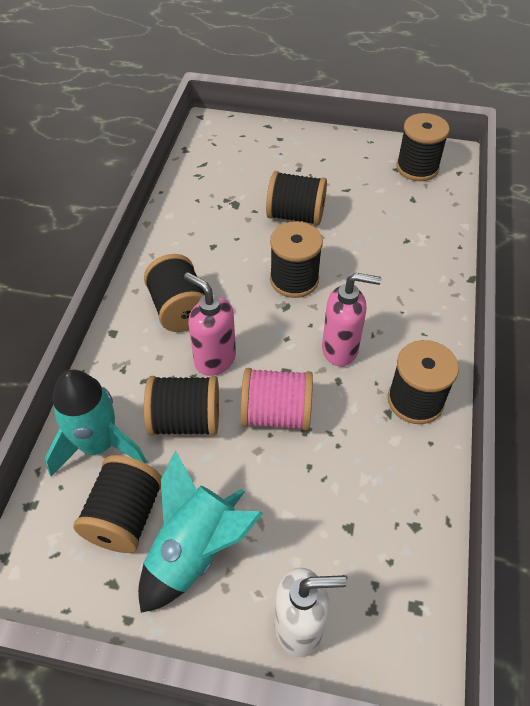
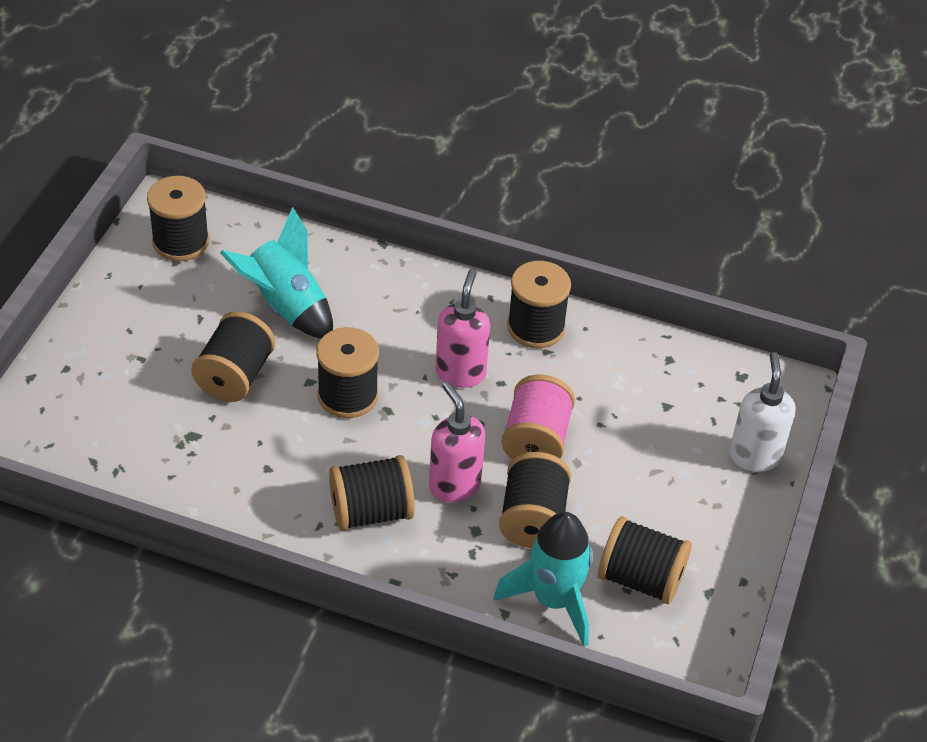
camera: 85 degrees left, 5 degrees down
(194, 551) = (681, 524): turquoise rocket -> turquoise rocket (286, 306)
(214, 359) = (454, 485): pink soap dispenser -> pink soap dispenser turned 105 degrees clockwise

